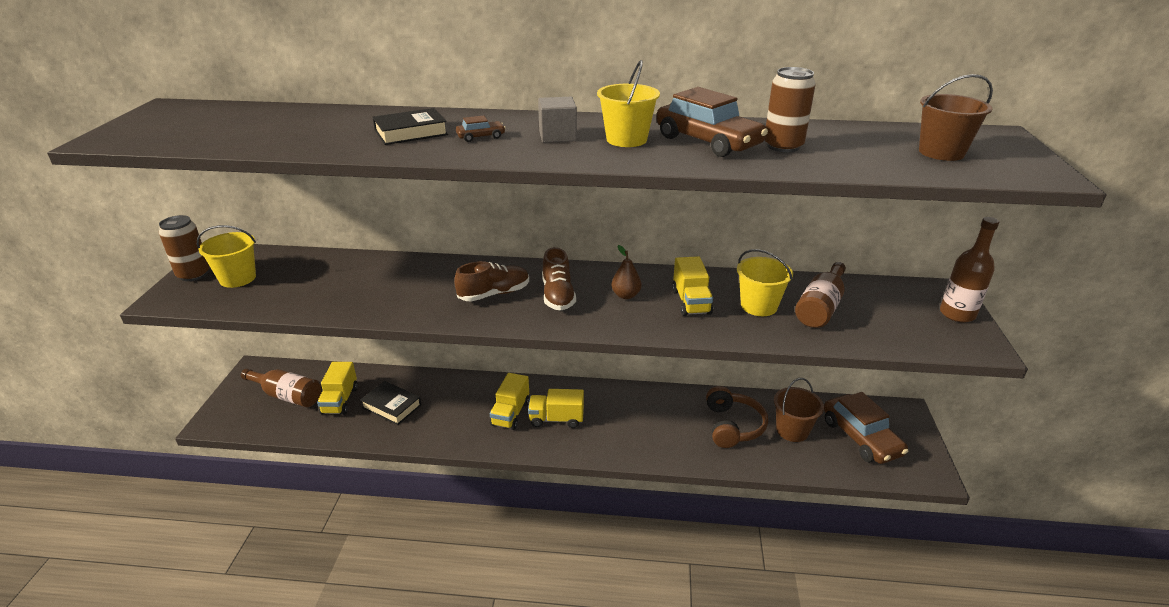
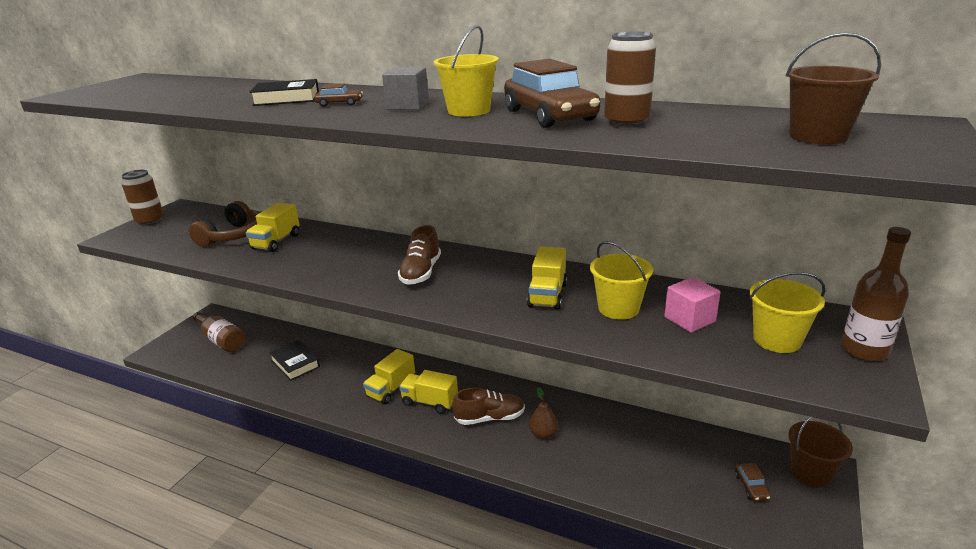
camera: 20 degrees right, 5 degrees down
(238, 278) = (177, 227): yellow bucket -> yellow bucket (777, 340)
(340, 400) = (258, 351): yellow truck -> yellow truck (276, 242)
(494, 294) = (365, 264): brown shoe -> brown shoe (490, 418)
(626, 295) = (486, 280): brown pear -> brown pear (543, 434)
(732, 426) = (604, 444): brown headphones -> brown headphones (233, 236)
(792, 430) = (670, 462): brown bucket -> brown bucket (811, 473)
(820, 307) = (689, 319): brown bottle -> pink cube
(861, 437) = (751, 486): brown car -> brown car, size x0.43

